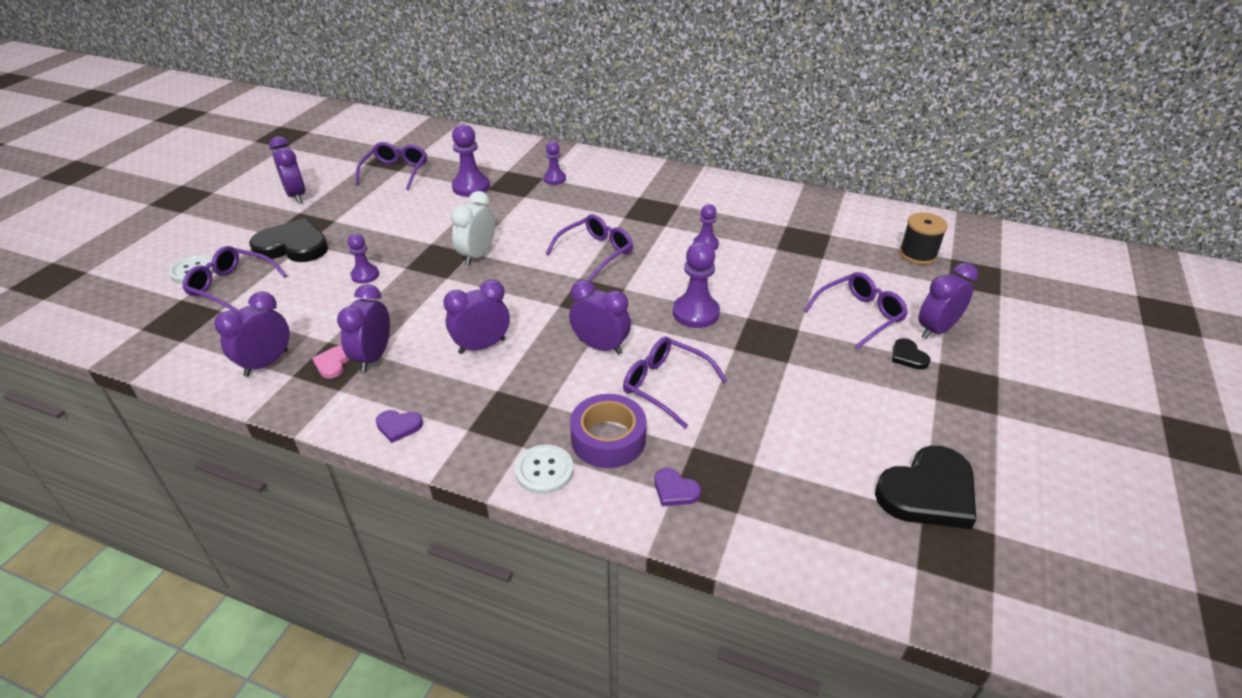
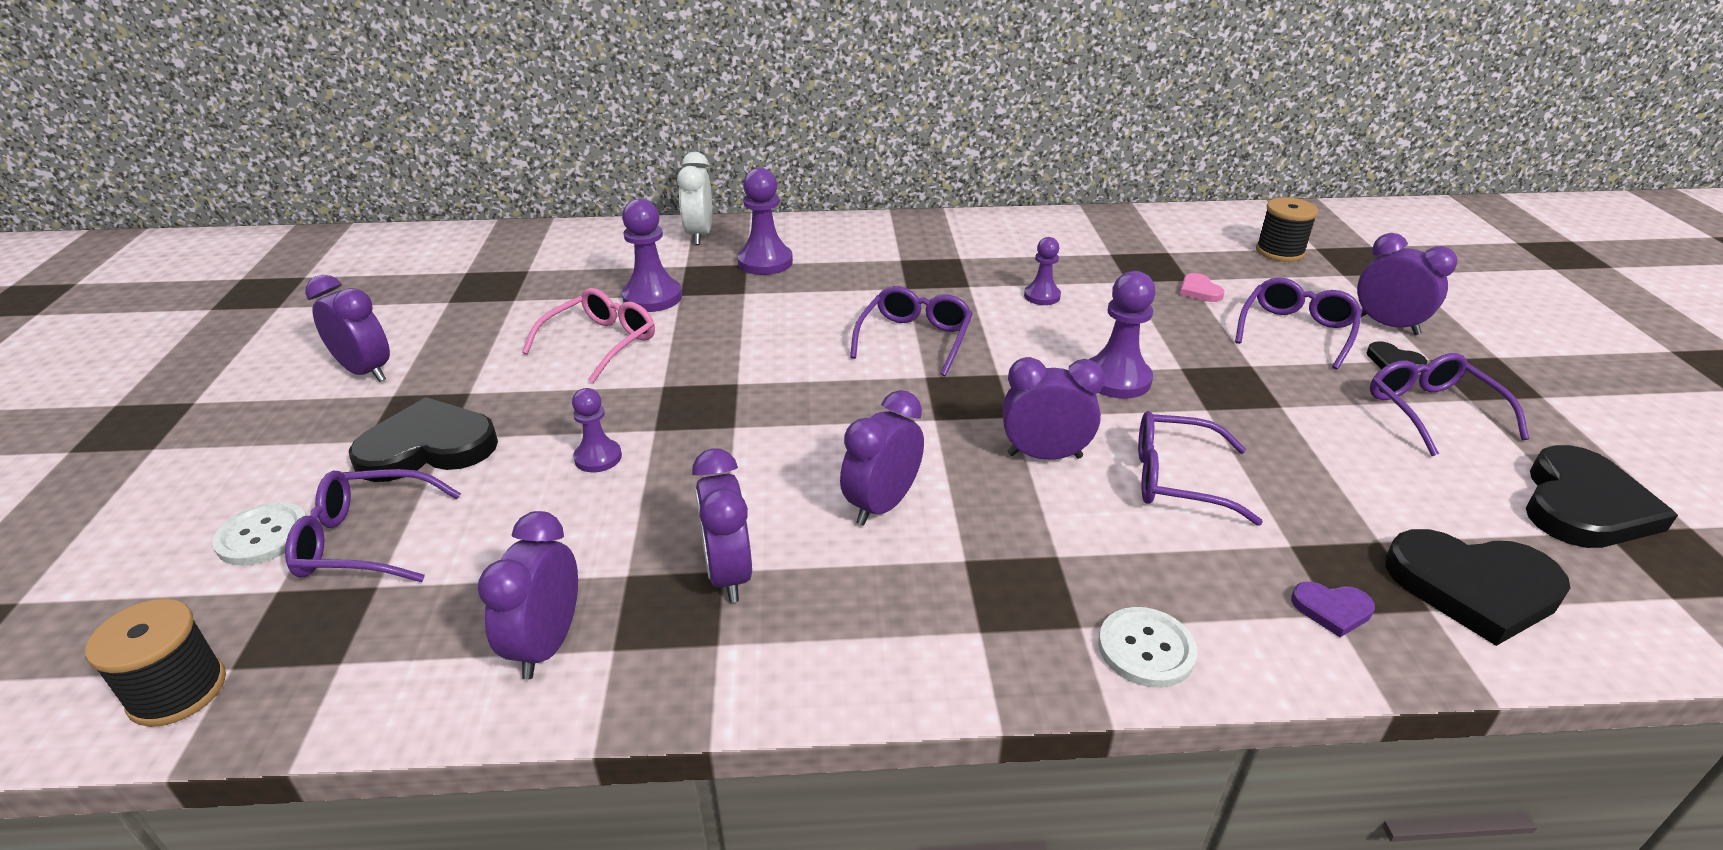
camera: 25 degrees left, 5 degrees down
(115, 332) = (178, 691): none -> black spool
(333, 363) = (668, 606): pink heart -> pink heart (1199, 291)
(396, 172) = (512, 302): purple glasses -> purple glasses (1431, 411)
(398, 426) = (871, 665): purple heart -> none
(420, 209) = (601, 343): none -> pink glasses
(477, 255) = (751, 384): white clock -> white clock (699, 235)
(554, 179) = (765, 262): purple pawn -> purple pawn, size x1.62
(608, 439) = (1181, 573): purple tape -> none
(781, 511) = (1473, 588): none -> black heart
(936, 330) = (1387, 325): purple clock -> purple clock turned 105 degrees clockwise

